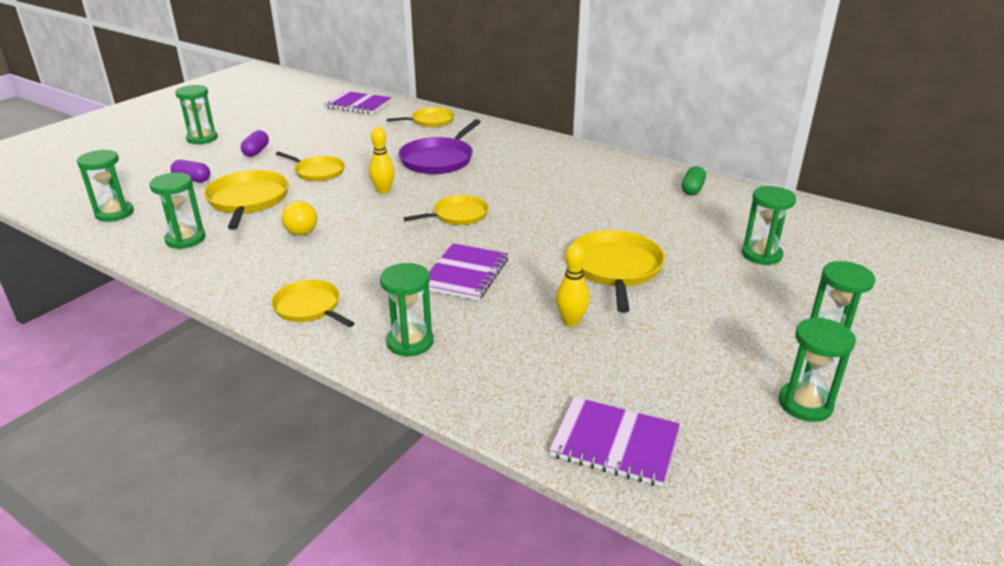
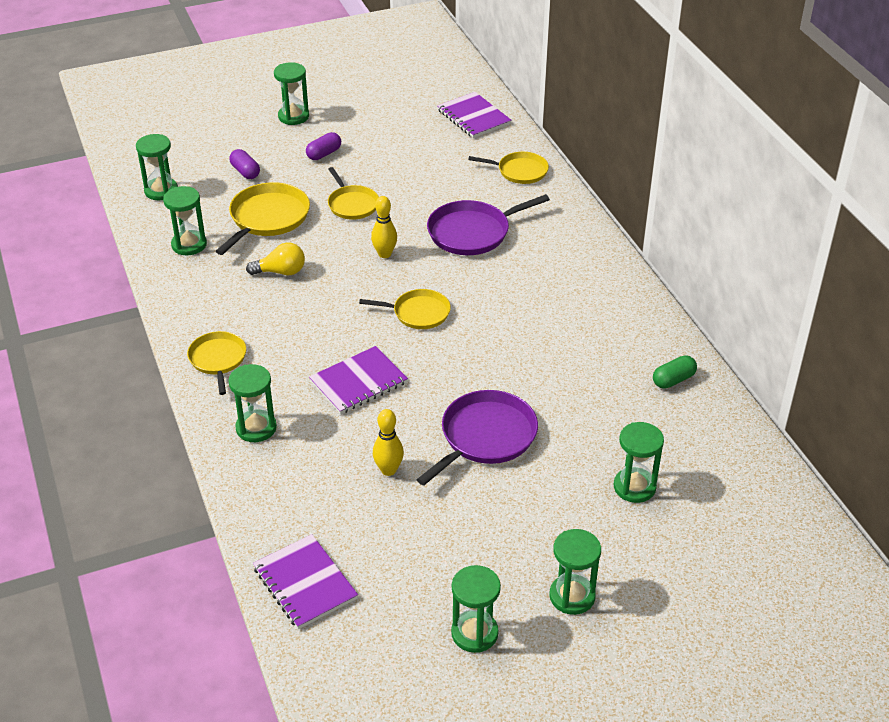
camera: 35 degrees right, 10 degrees up
(302, 229) = (281, 272): yellow light bulb -> yellow light bulb turned 120 degrees counterclockwise
(616, 268) = (485, 437): yellow pan -> purple pan

